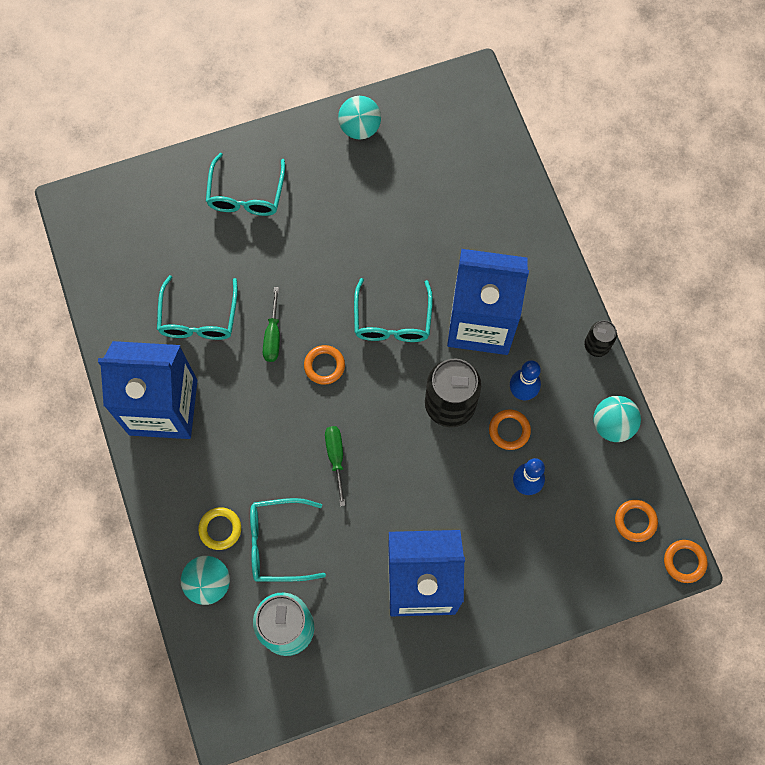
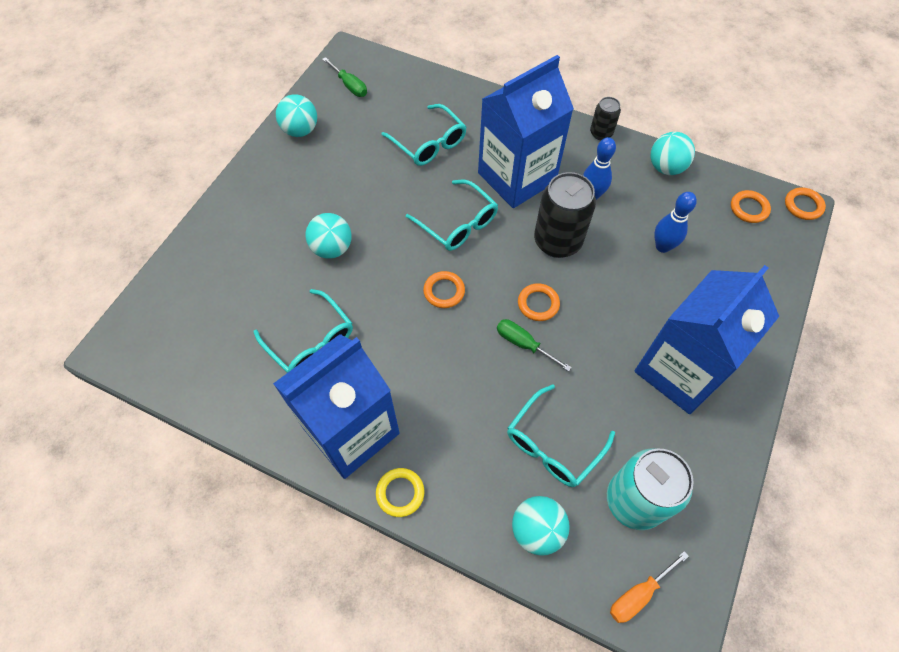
camera: 45 degrees left, 10 degrees down
(220, 529) = (498, 478): yellow ring -> yellow ring (400, 493)
(226, 680) = (639, 594): none -> orange screwdriver
(246, 195) = (259, 231): turquoise glasses -> turquoise glasses (429, 143)
(273, 335) = (383, 304): green screwdriver -> green screwdriver (349, 85)
(282, 257) = (332, 248): none -> turquoise ball
(509, 430) = (612, 224): orange ring -> orange ring (538, 304)

